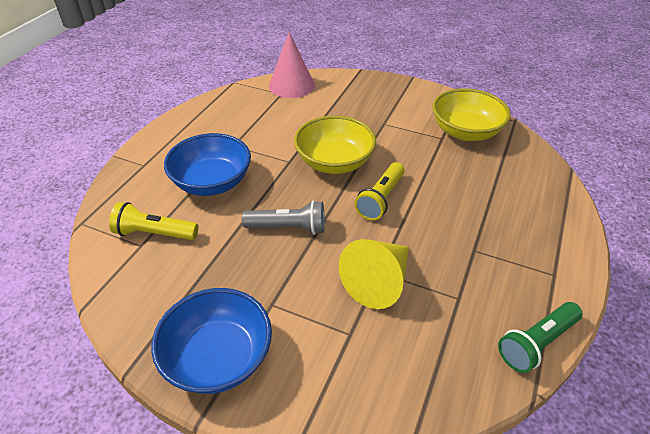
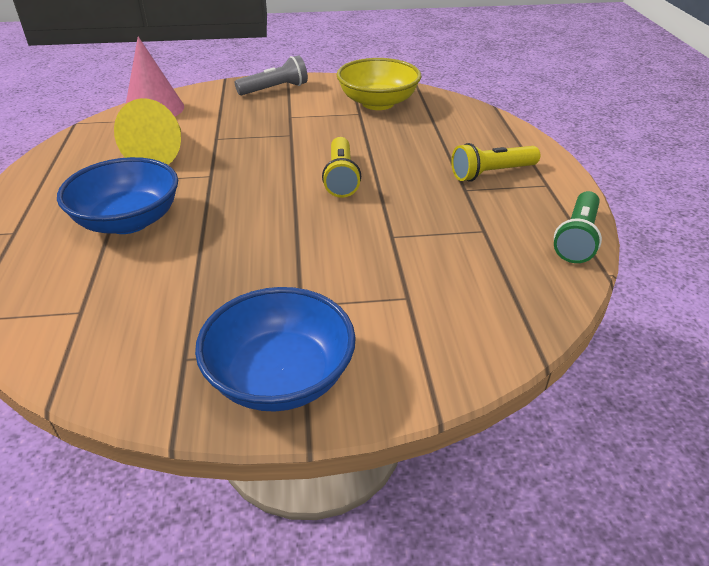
camera: 30 degrees left, 5 degrees down
(154, 233) = (91, 293): yellow flashlight -> yellow flashlight (491, 173)
(288, 228) = (261, 233): grey flashlight -> grey flashlight (275, 89)
(334, 162) = (264, 162): yellow bowl -> none
(378, 281) = (398, 244): yellow cone -> yellow cone (161, 154)

